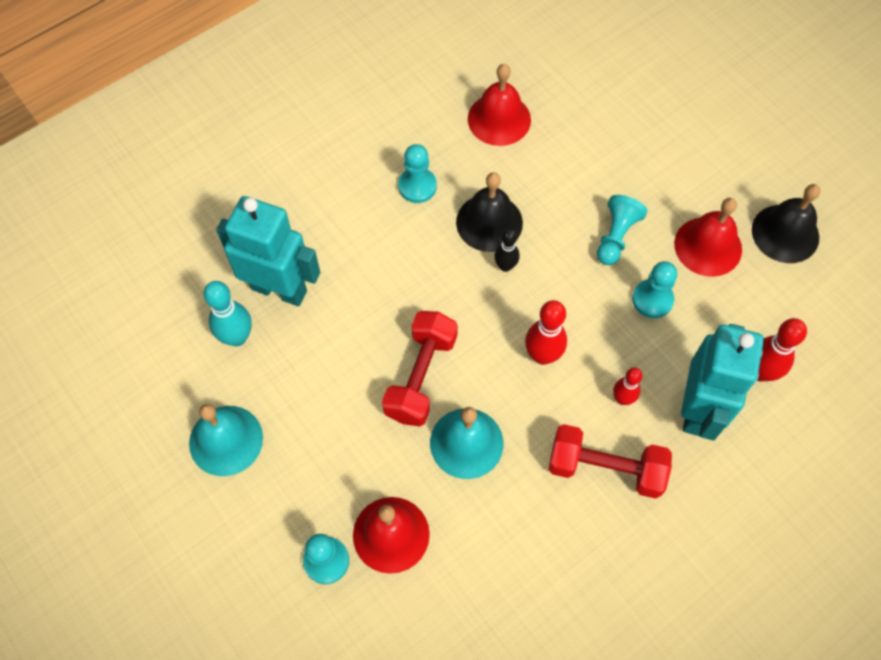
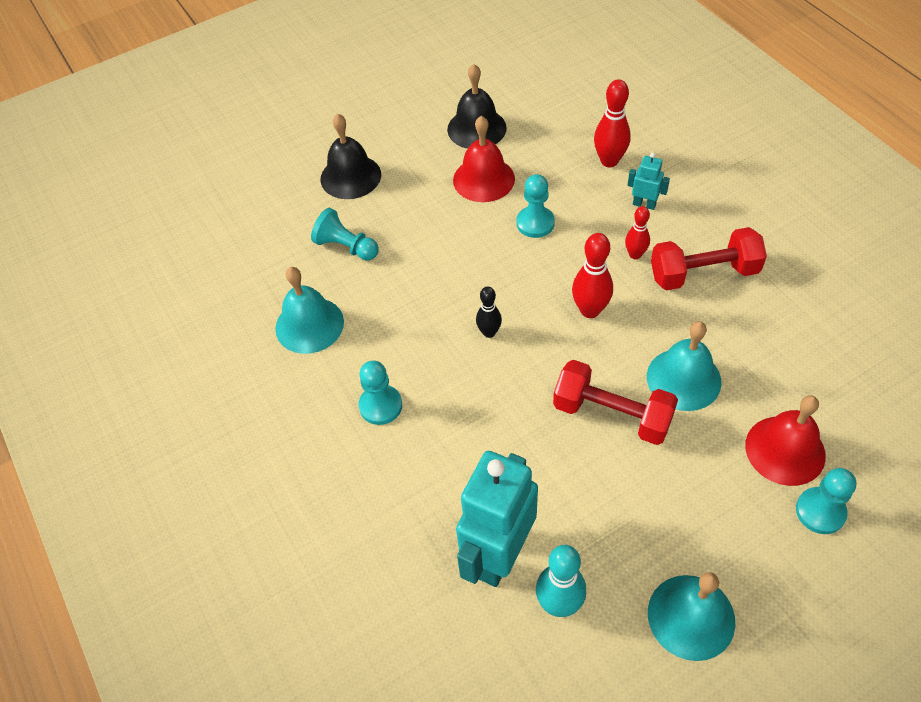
camera: 80 degrees left, 10 degrees down
(489, 222) = (436, 342): black bell -> black bell (350, 176)
(499, 119) = (309, 325): red bell -> turquoise bell
(605, 468) = (703, 273): red dumbbell -> red dumbbell turned 60 degrees clockwise
(616, 236) = (465, 242): turquoise pawn -> turquoise pawn (346, 247)
(698, 409) = (644, 204): turquoise robot -> turquoise robot, size x0.44

